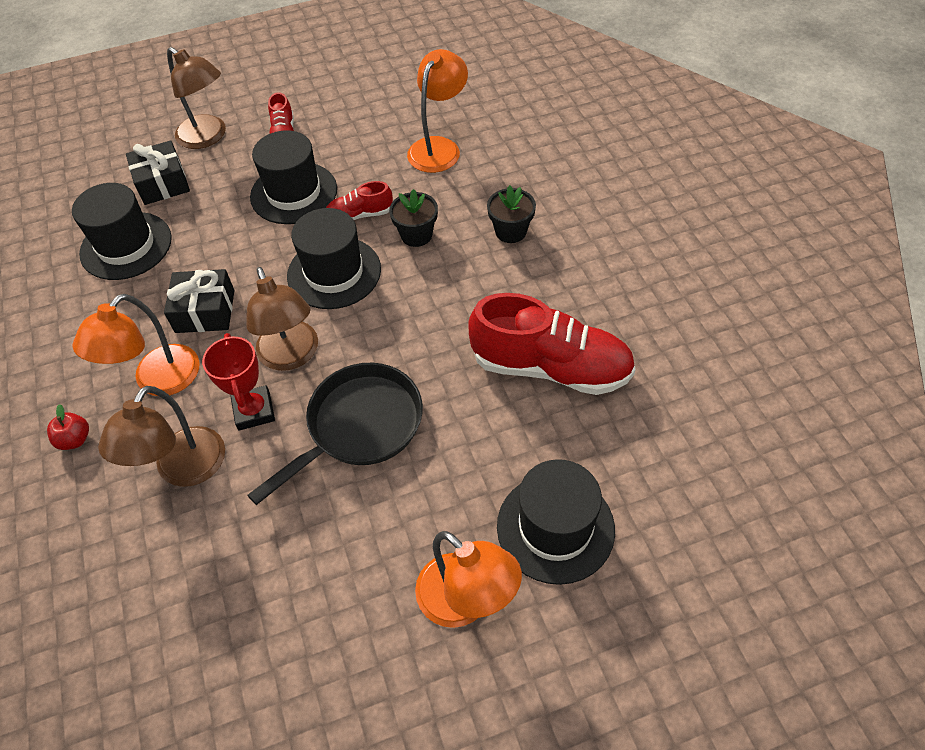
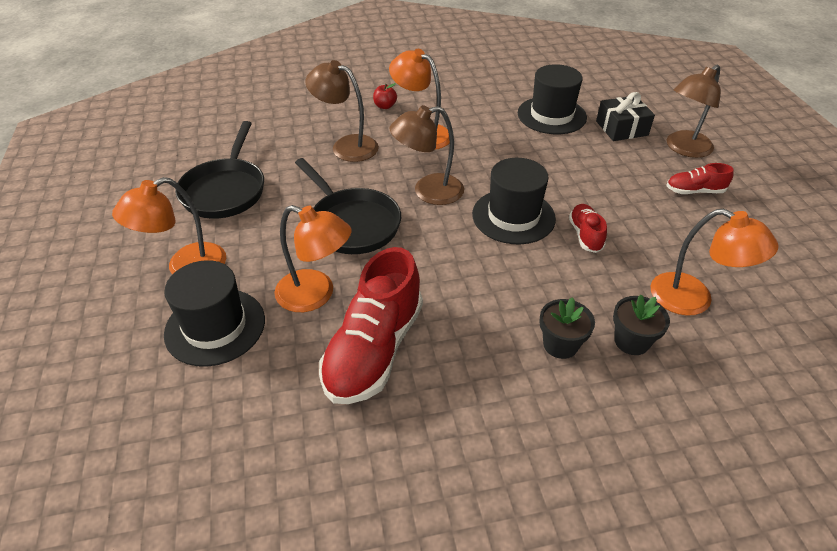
camera: 95 degrees right, 10 degrees down
(205, 311) = (481, 151): black gift -> none
(254, 411) = (383, 174): red trophy -> none
(294, 193) = (613, 196): black hat -> none
(296, 610) = (225, 190): none -> black pan
(416, 235) = (557, 271): black flower pot -> black flower pot (631, 341)
(487, 436) = (316, 295): none -> orange lamp

